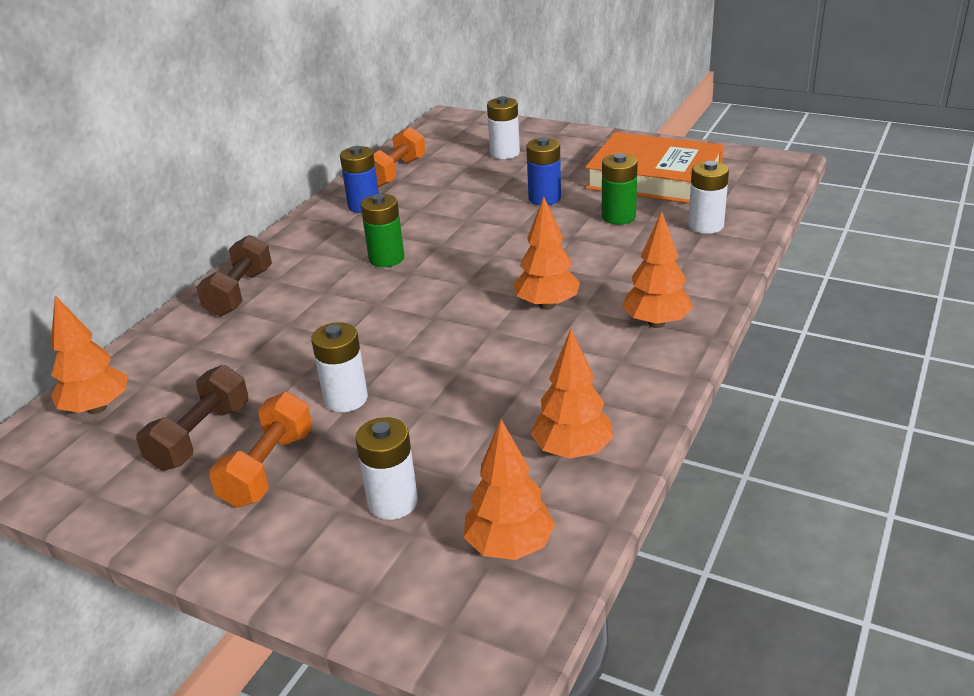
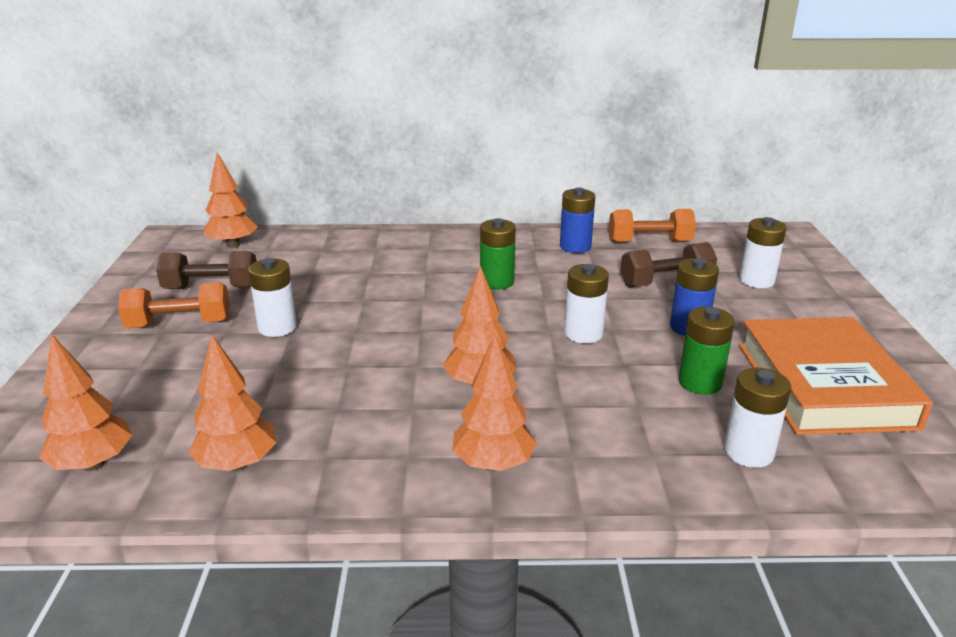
camera: 60 degrees right, 5 degrees down
(239, 293) = (400, 242): brown dumbbell -> brown dumbbell (665, 282)
(392, 502) = (146, 388): white battery -> white battery (583, 334)

